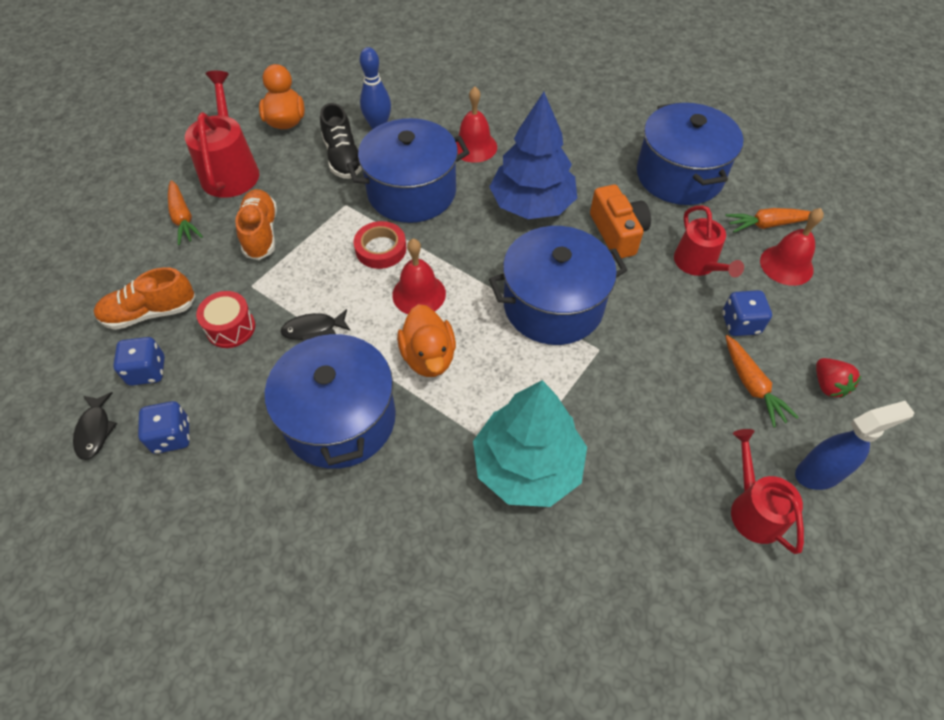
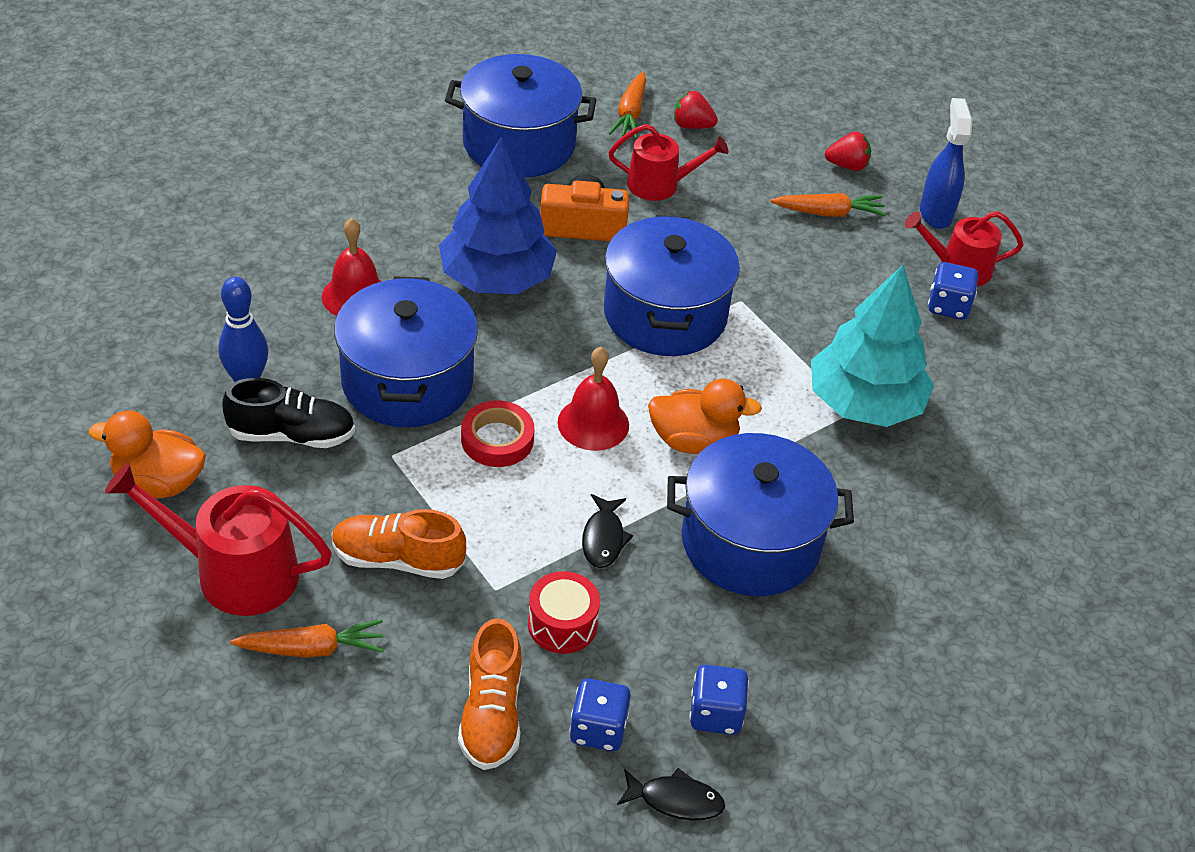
camera: 75 degrees left, 10 degrees down
(740, 324) = (752, 189): blue dice -> blue dice (948, 306)
(786, 265) = (692, 126): red bell -> red strawberry

